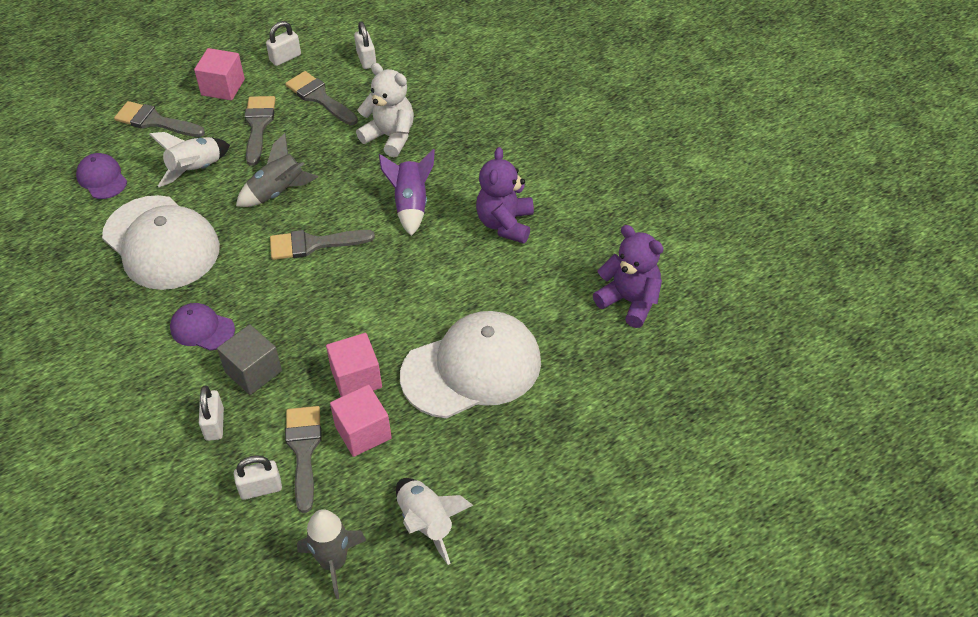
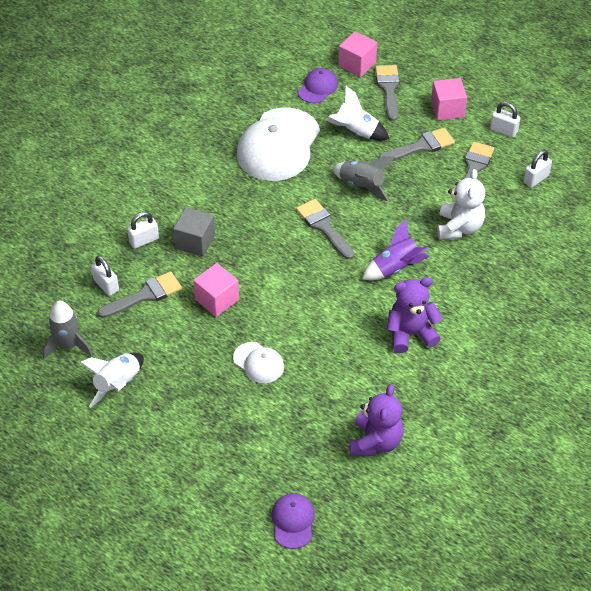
camera: 65 degrees right, 0 degrees up
(202, 329) = (216, 199): purple cap -> purple cap (293, 521)
(363, 432) = (174, 321): pink cube -> pink cube (357, 64)
(472, 368) = (258, 363): white cap -> white cap, size x0.48

